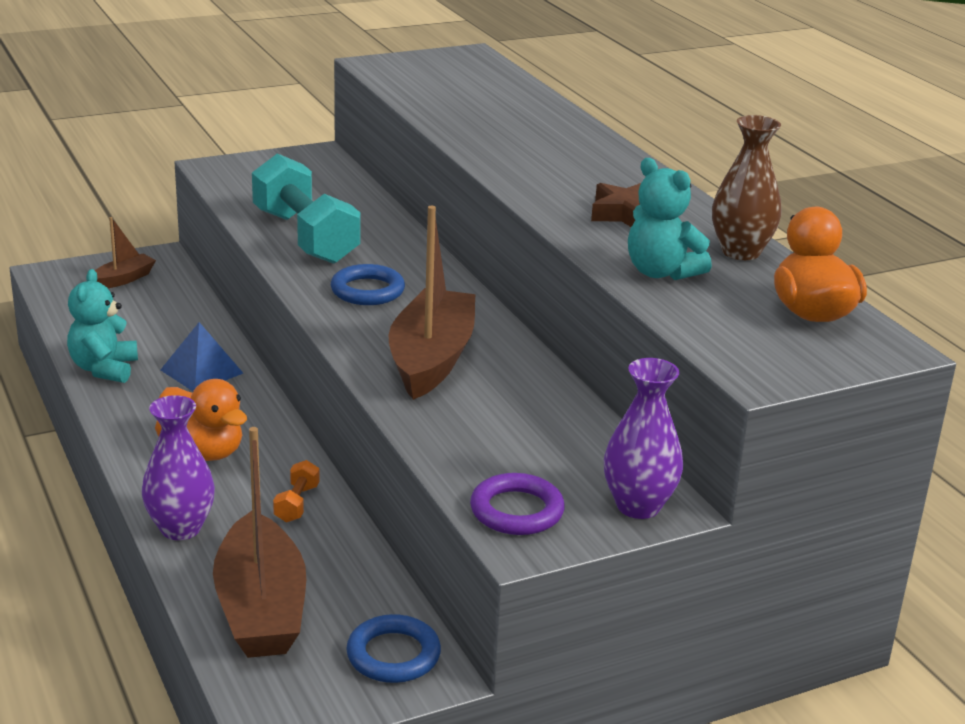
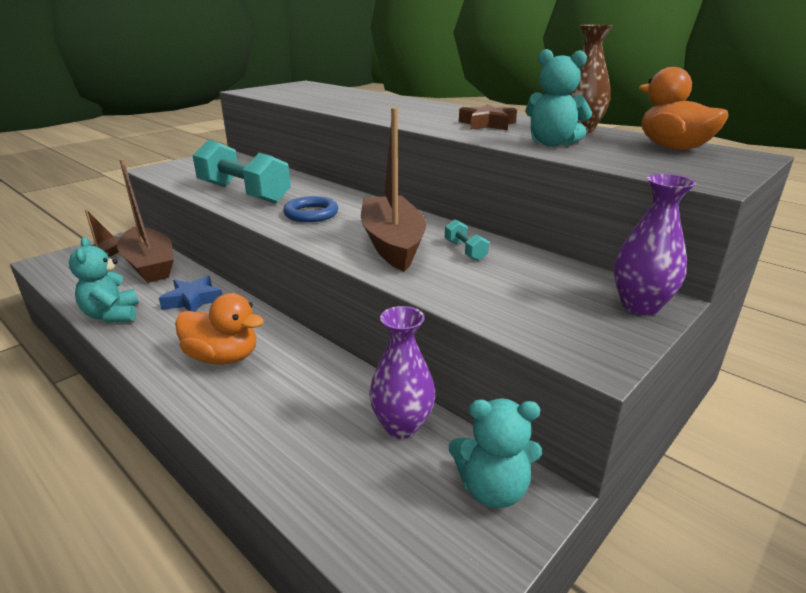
camera: 20 degrees left, 0 degrees up
(180, 528) = (236, 426): purple vase -> purple vase (402, 426)
(202, 371) = (193, 300): blue pyramid -> blue star
(260, 608) = (350, 481): brown boat -> brown boat (149, 265)
(297, 503) = (322, 378): orange dumbbell -> none
(393, 655) = (492, 489): blue ring -> turquoise teddy bear
(511, 389) = (465, 250): none -> turquoise dumbbell
(516, 511) = (564, 332): purple ring -> none

